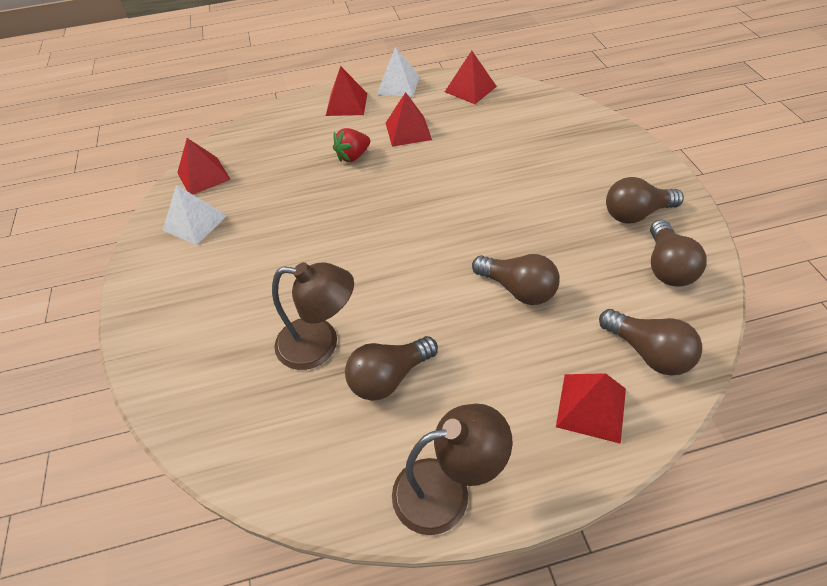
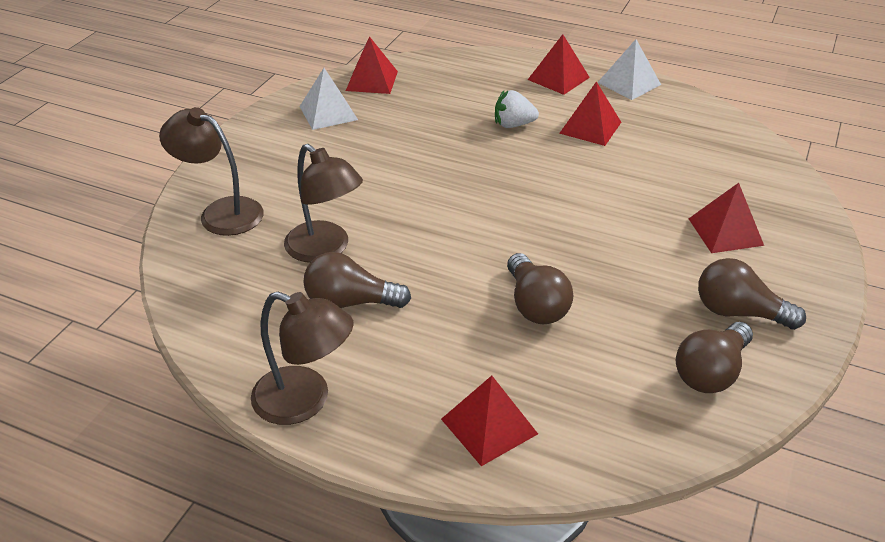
camera: 35 degrees right, 10 degrees down
(192, 369) = (221, 212): none -> brown lamp
(353, 156) = (513, 125): red strawberry -> white strawberry
(470, 89) = (701, 119): red pyramid -> red pyramid (725, 232)
(648, 352) = (596, 423): brown light bulb -> none

